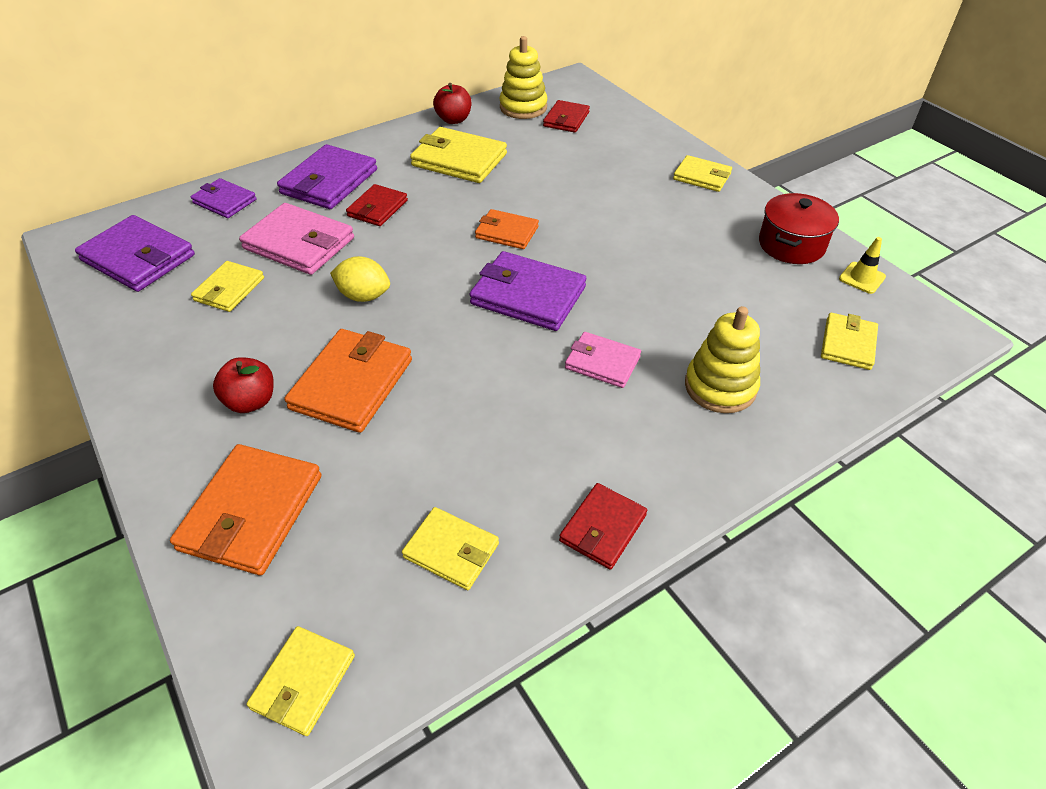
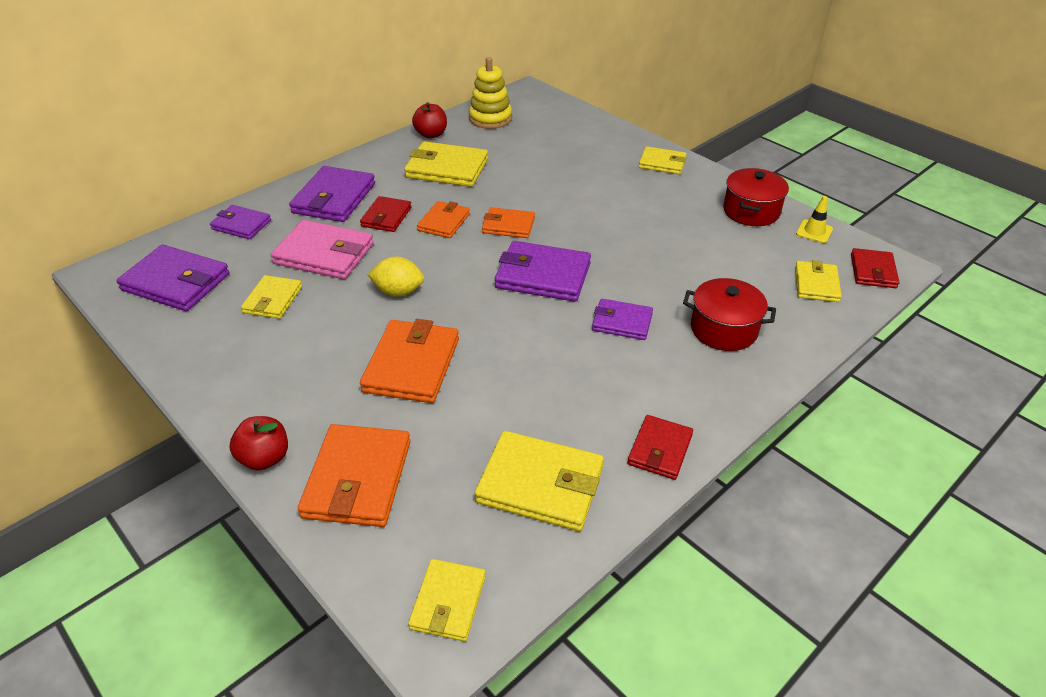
camera: 10 degrees left, 5 degrees down
(251, 401) = (326, 390): red apple -> red apple (265, 458)
(437, 221) = (444, 222): none -> orange wallet
(451, 550) = (540, 484): yellow wallet -> yellow wallet, size x1.65
(566, 119) = (532, 125): red wallet -> red wallet (873, 271)
(602, 362) = (622, 322): pink wallet -> purple wallet
(720, 387) = (723, 329): yellow stacking toy -> red pot

